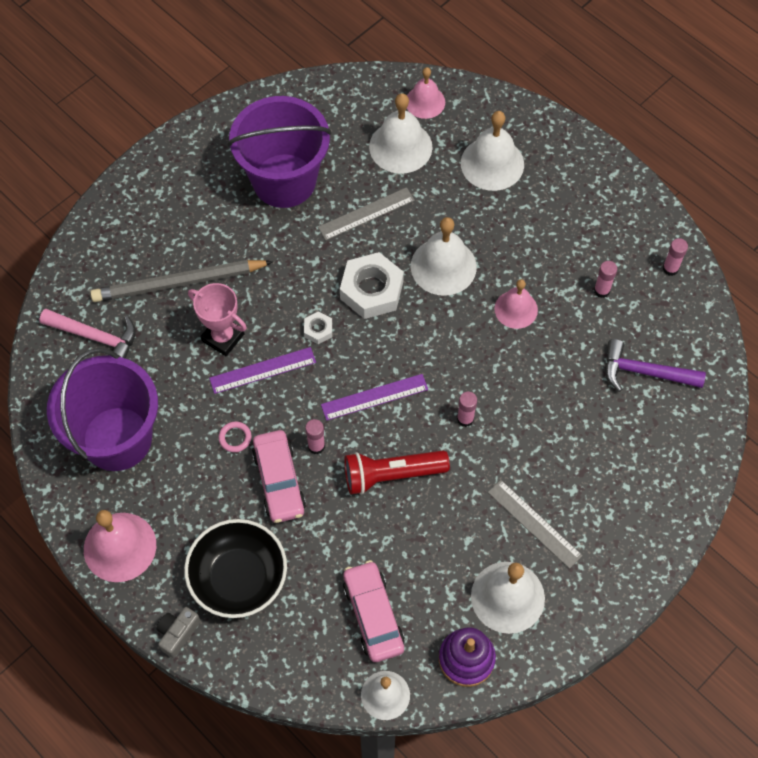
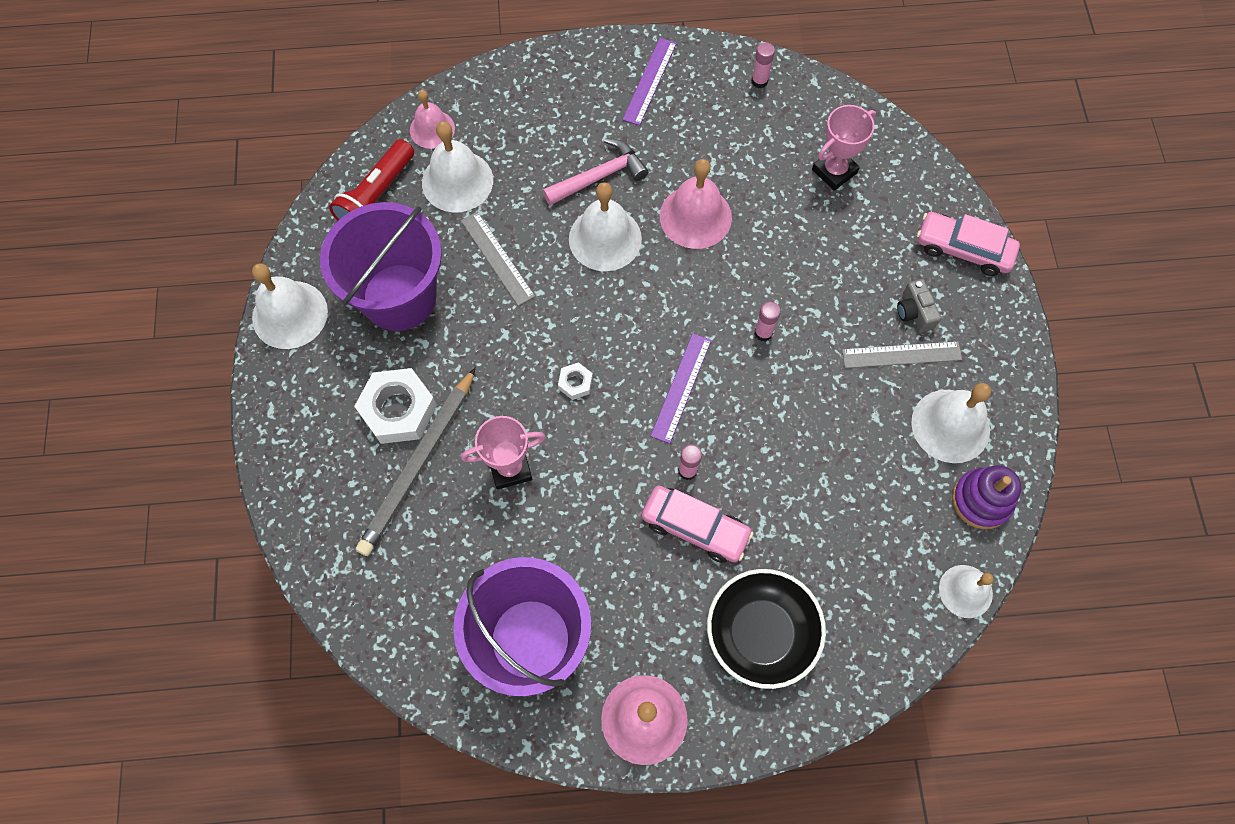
camera: 50 degrees left, 5 degrees up
(96, 337) = (407, 581): pink hammer -> pink hammer (599, 176)
(178, 633) = (773, 729): grey camera -> grey camera (914, 312)
(235, 438) = (620, 533): pink ring -> none
(263, 370) = (574, 459): purple ruler -> purple ruler (650, 81)
(366, 214) = (497, 258): grey ruler -> grey ruler turned 45 degrees counterclockwise
(371, 290) = (576, 311): white nut -> white nut (398, 410)
(373, 615) = (885, 545): pink car -> pink car (963, 249)
(392, 475) = (767, 430): red flashlight -> red flashlight (377, 195)
(492, 163) = (542, 127): white bell -> white bell (290, 314)
(516, 309) = (695, 216): pink bell -> pink bell, size x1.55
(601, 290) = (735, 143): pink glue stick -> none
(644, 372) = (834, 171): purple hammer -> pink trophy

